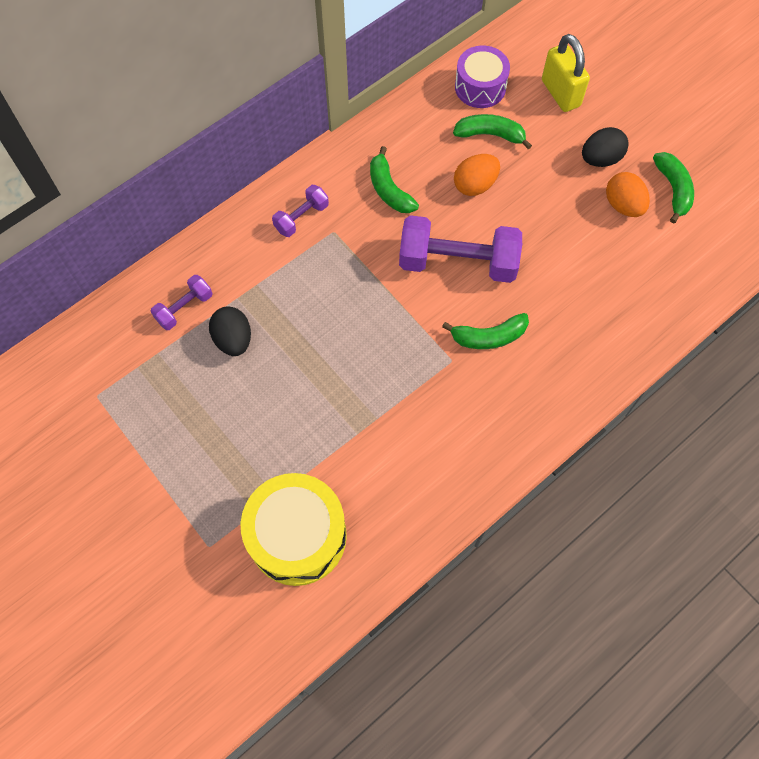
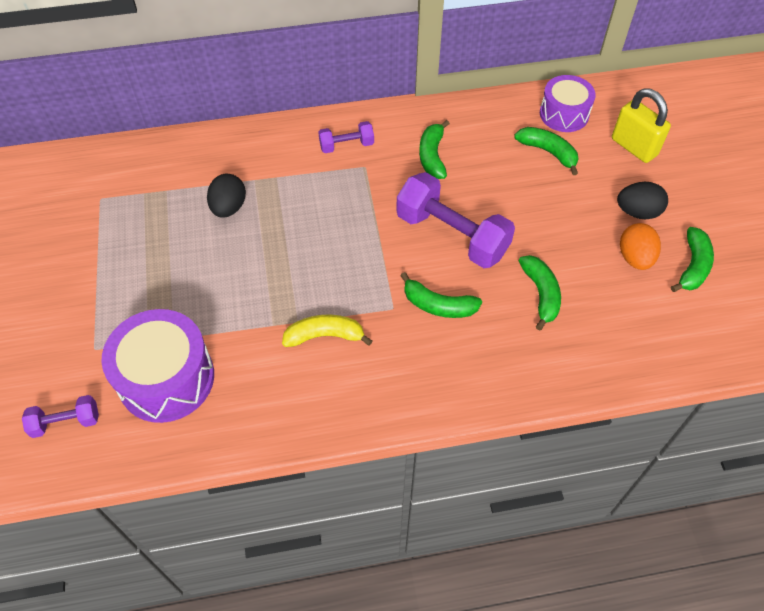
camera: 30 degrees right, 10 degrees down
(184, 308) = (209, 168): purple dumbbell -> purple dumbbell (66, 422)
(297, 536) = (166, 378): yellow drum -> purple drum
(410, 418) = (325, 336): none -> yellow banana
(475, 185) = (508, 184): orange egg -> none
(560, 93) = (634, 147): yellow padlock -> yellow padlock turned 45 degrees counterclockwise
(567, 280) = (541, 294): none -> green banana

